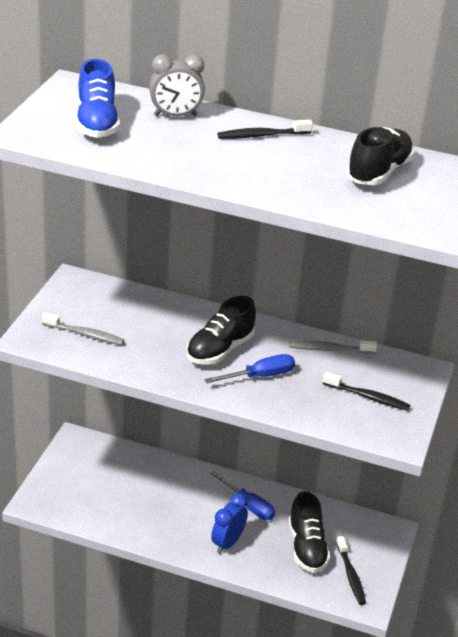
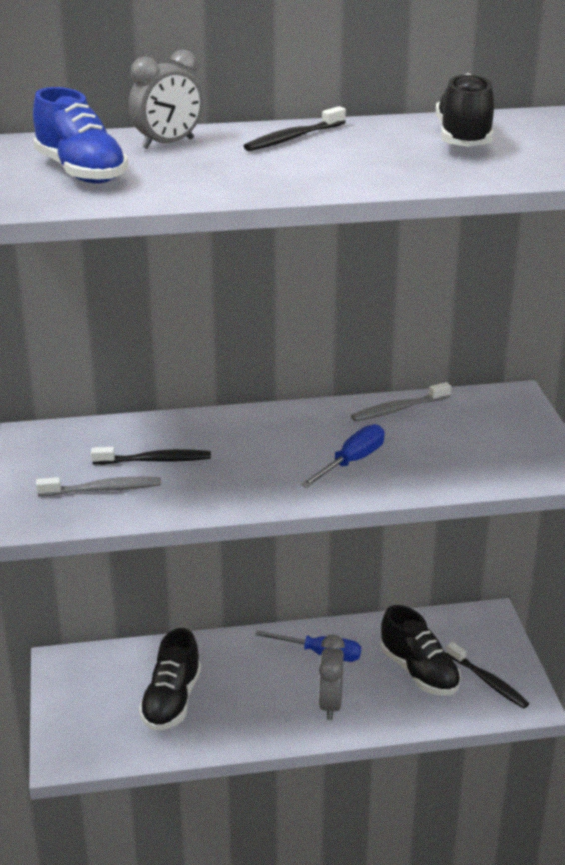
camera: 25 degrees left, 5 degrees down
(220, 350) = (280, 451): black shoe -> black shoe (171, 701)
(227, 543) = (330, 704): blue clock -> grey clock
(368, 397) = (485, 442): black toothbrush -> black toothbrush (155, 460)

